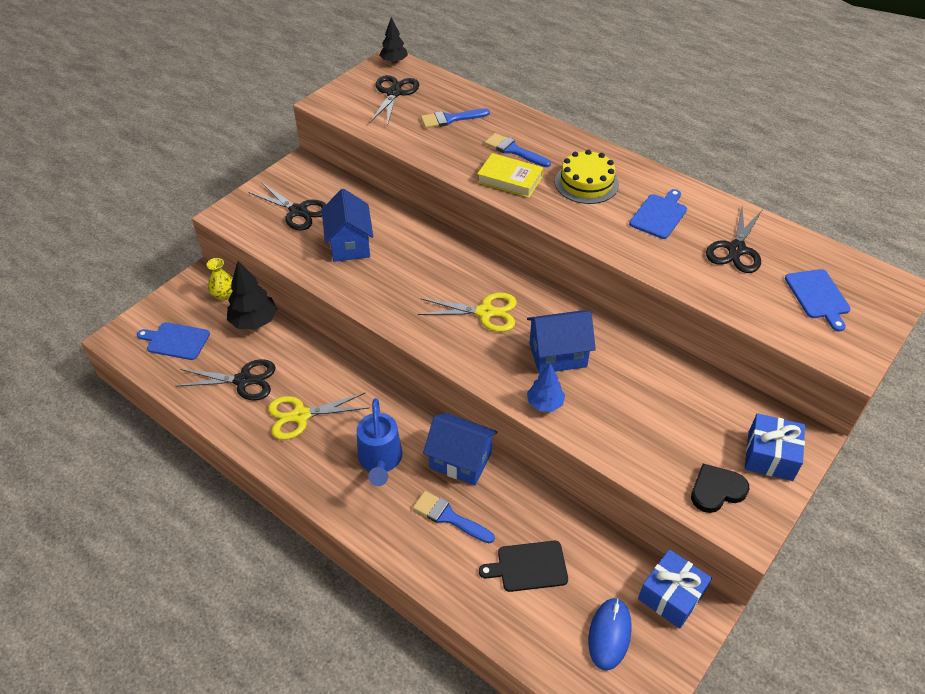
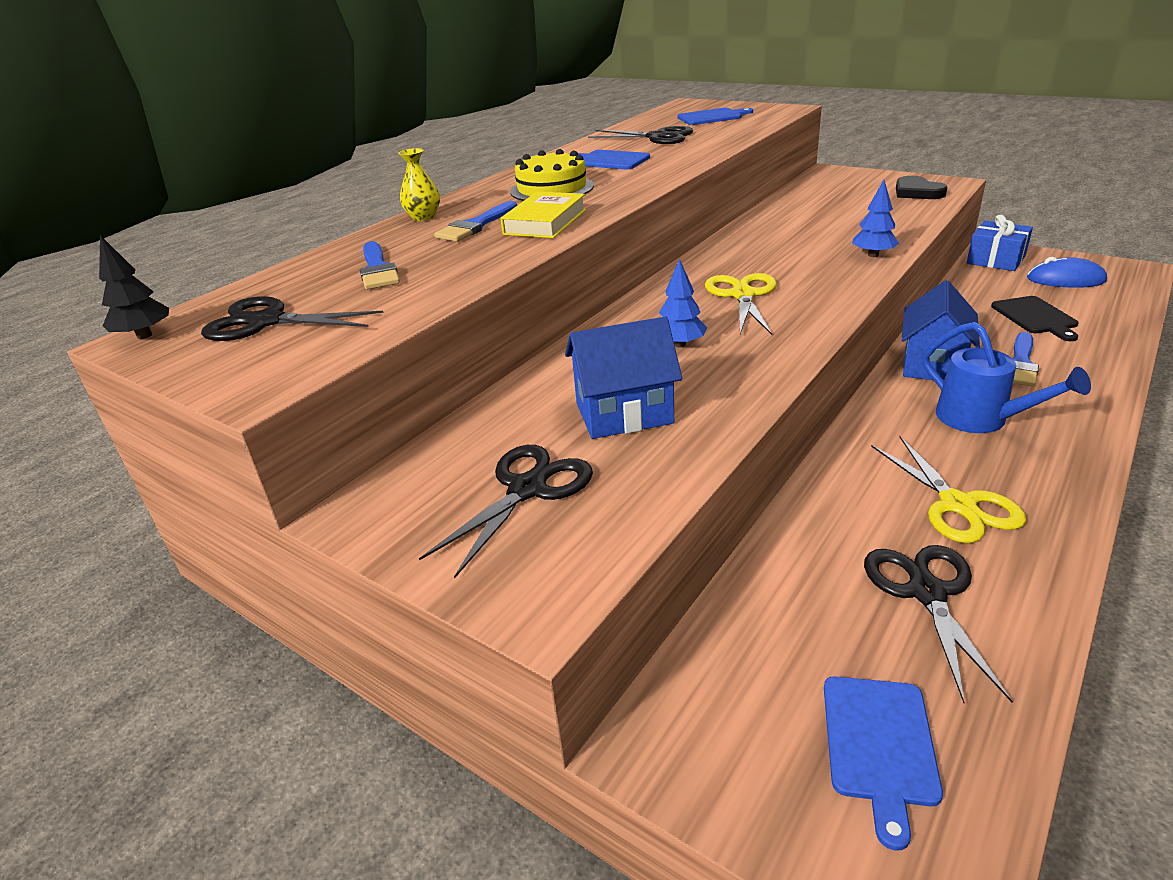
camera: 90 degrees left, 15 degrees down
(224, 295) = (700, 683): yellow vase -> yellow vase (423, 217)
(254, 321) = (766, 610): black tree -> none
(380, 460) = (981, 420): blue watering can -> blue watering can turned 60 degrees clockwise
(420, 273) = (679, 344): none -> blue tree
(557, 355) = (793, 254): blue house -> none
(770, 456) = (860, 179): blue gift -> none

